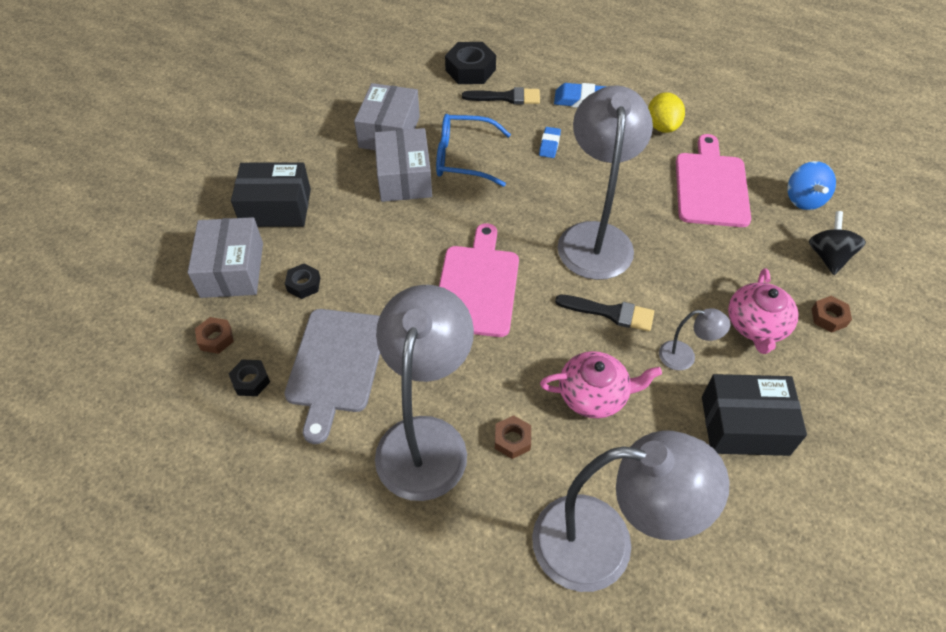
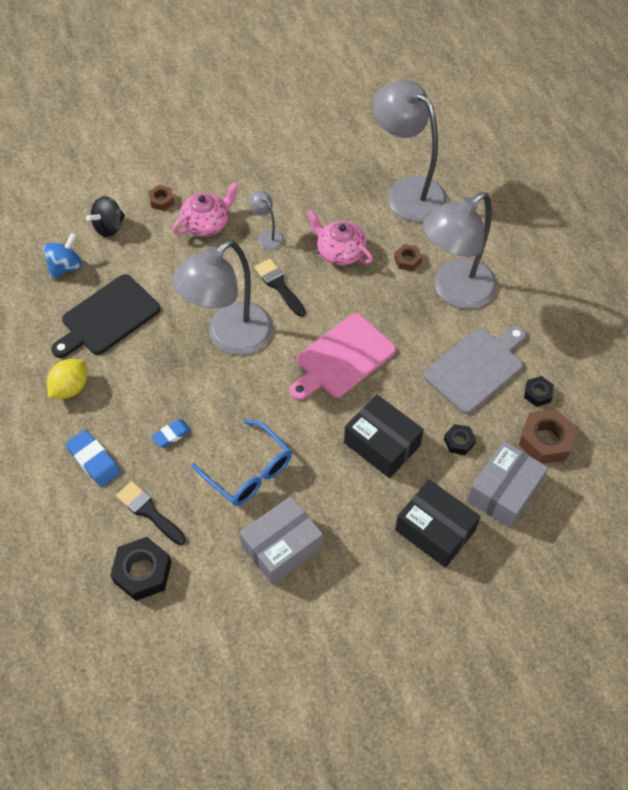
camera: 140 degrees left, 5 degrees up
(216, 338) = (545, 440): brown nut -> brown nut, size x1.80
(404, 178) = (312, 486): grey box -> none
(711, 186) = (107, 317): pink cutting board -> black cutting board
(744, 425) = (279, 189): black box -> black box (382, 444)

